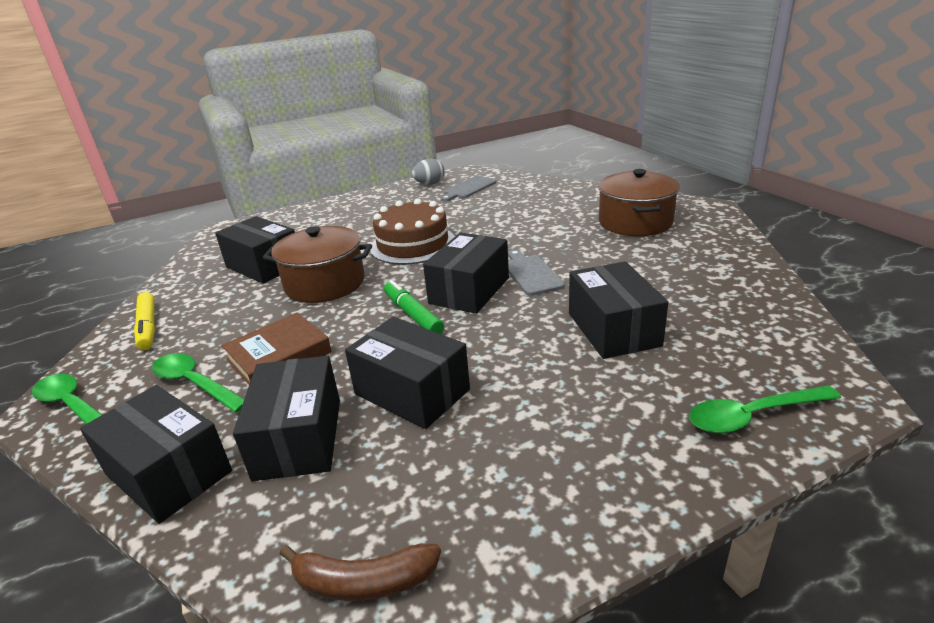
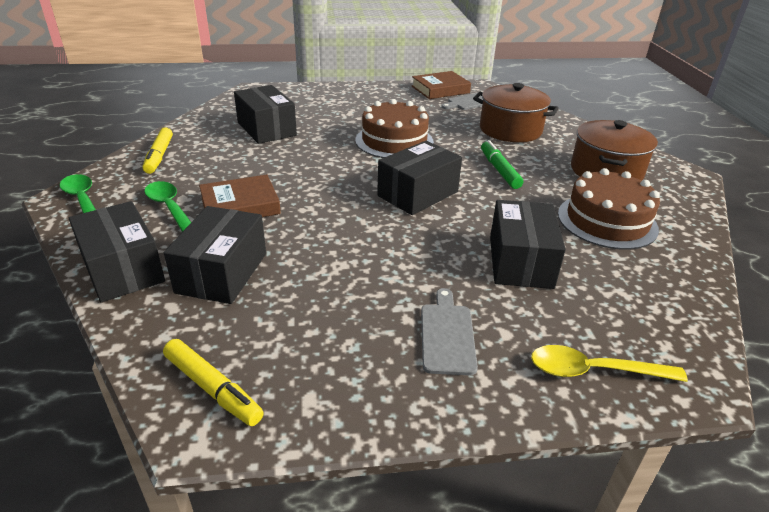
camera: 15 degrees right, 5 degrees up
(325, 283) = (305, 156): brown pot -> brown pot (510, 130)
(363, 582) = (212, 388): brown banana -> yellow marker
(412, 392) = (323, 263): black box -> none
(413, 314) = (360, 201): green marker -> green marker (499, 170)
(430, 184) = (440, 89): grey egg -> brown book
(531, 273) = (479, 193): grey cutting board -> grey cutting board (447, 335)
(666, 267) = (607, 221): none -> brown cake
(751, 416) = (593, 371): green spoon -> yellow spoon

